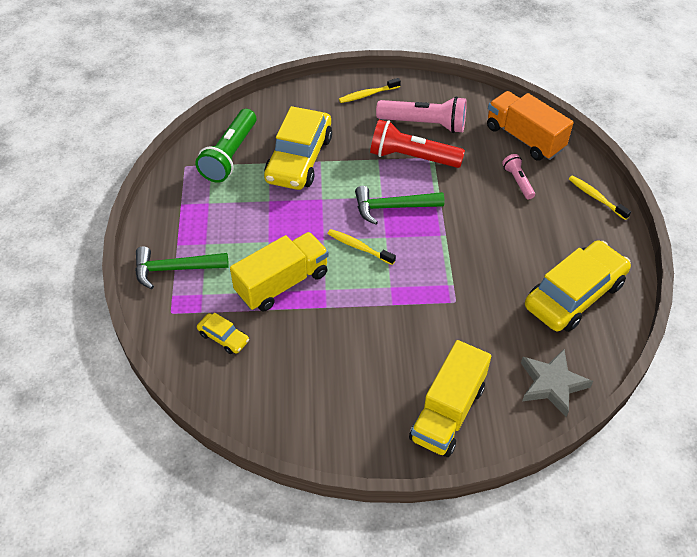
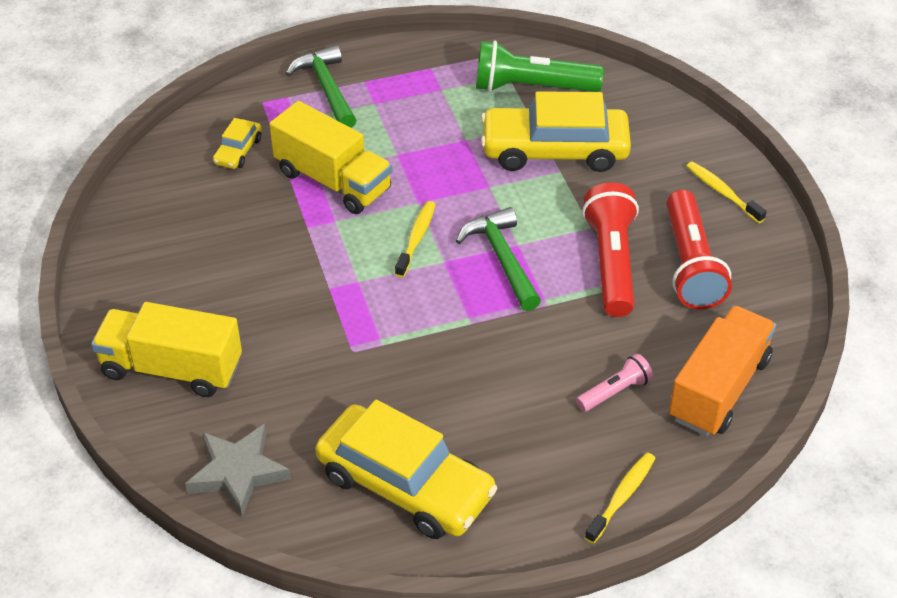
camera: 75 degrees right, 5 degrees down
(424, 124) = (690, 265): pink flashlight -> red flashlight

